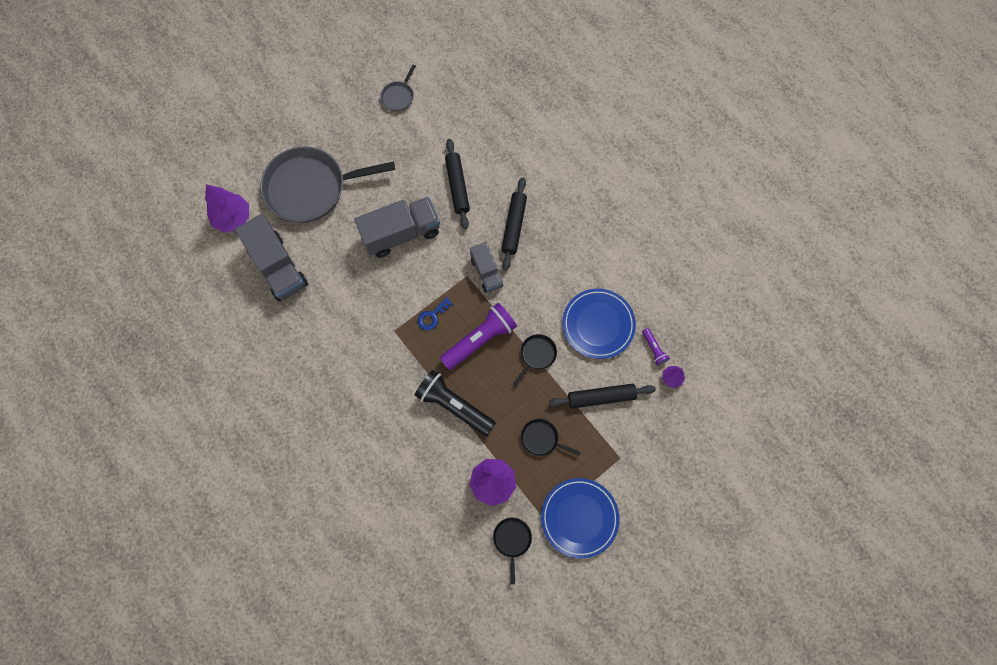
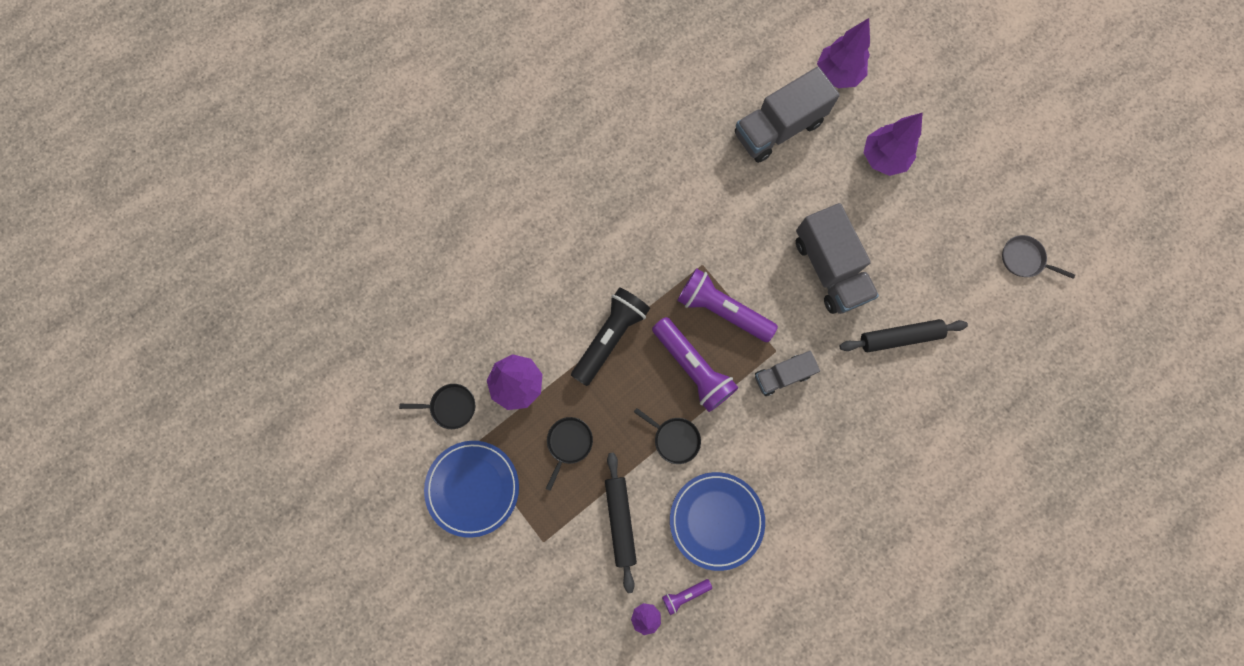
camera: 90 degrees right, 5 degrees up
(310, 188) = (883, 158): grey pan -> purple tree
(432, 316) = (722, 310): blue key -> purple flashlight
(514, 226) = (848, 411): black rolling pin -> none

